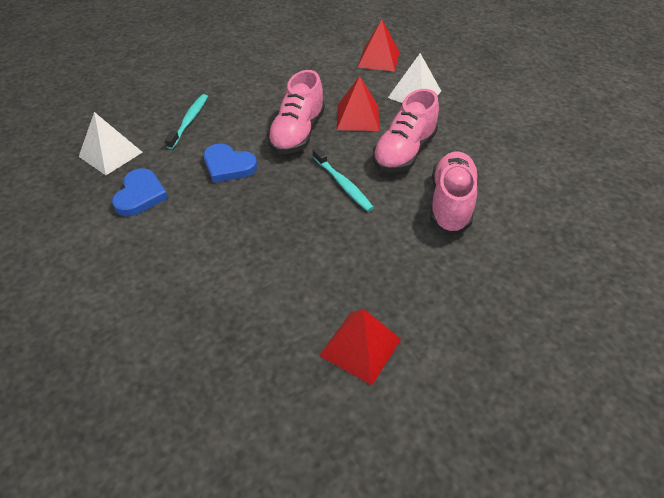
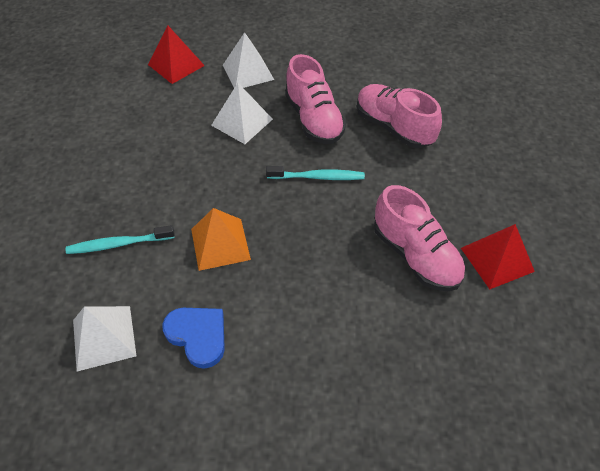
camera: 55 degrees left, 5 degrees up
(189, 121) = (119, 244): turquoise toothbrush -> turquoise toothbrush turned 60 degrees counterclockwise
(228, 166) = (220, 244): blue heart -> orange pyramid
(297, 133) = (223, 172): pink shoe -> pink shoe (415, 255)
(357, 117) = (242, 122): red pyramid -> white pyramid

